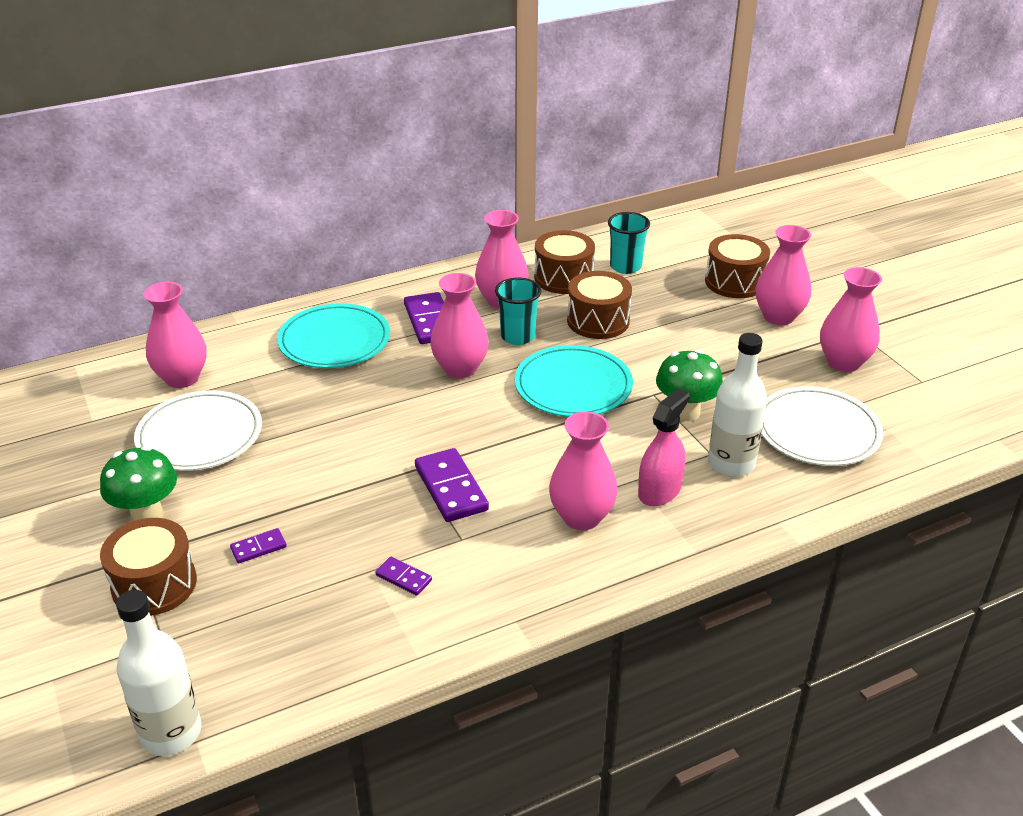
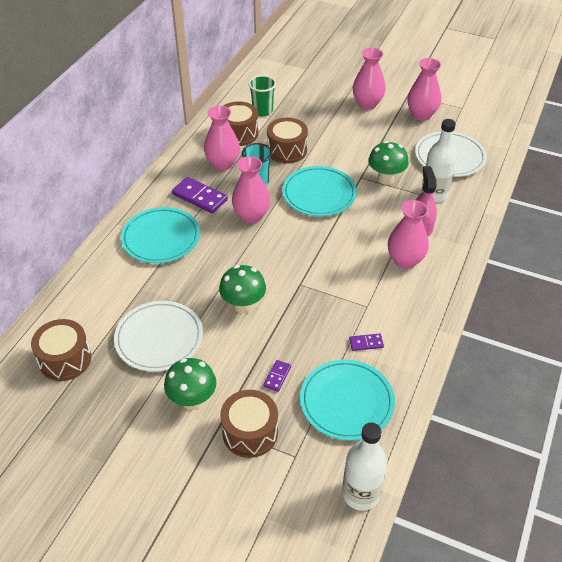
camera: 40 degrees left, 10 degrees up
(182, 378) = (99, 312): pink vase -> none
(293, 625) = (346, 402): none -> turquoise plate
(325, 454) = (243, 305): none -> green mushroom
(451, 488) = (330, 283): purple domino -> none
(625, 266) = (262, 111): turquoise cup -> green cup
(734, 282) = (325, 94): brown drum -> brown drum (65, 359)

